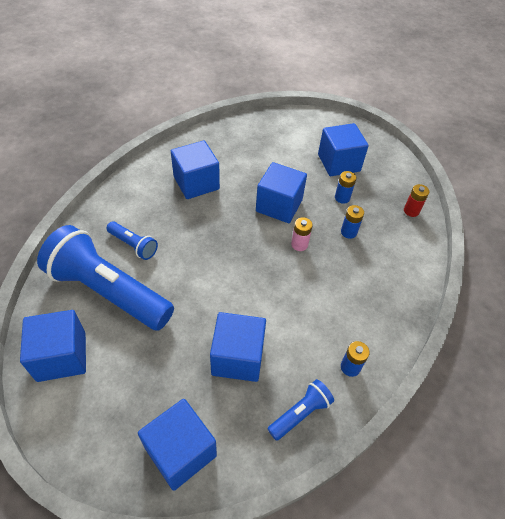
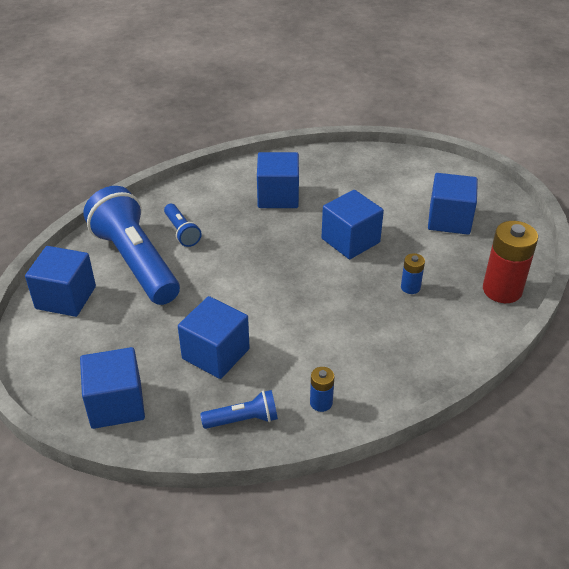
camera: 30 degrees right, 10 degrees down
(299, 244) = (346, 281): pink battery -> none
(342, 198) = (427, 254): blue battery -> none
(411, 211) = (502, 290): red battery -> red battery, size x1.98

